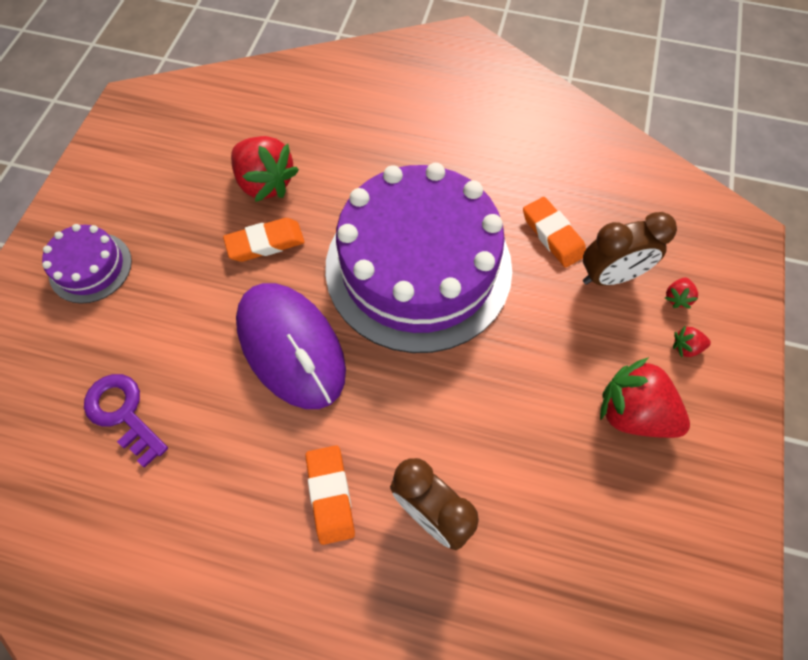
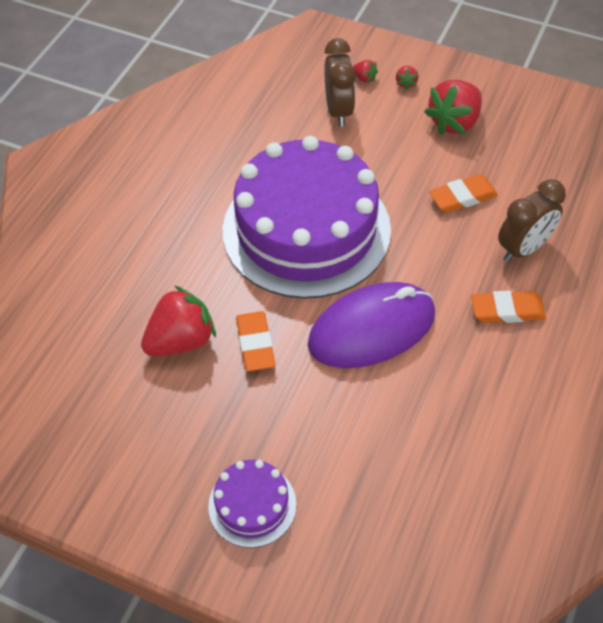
camera: 80 degrees left, 10 degrees down
(123, 413) = (423, 466): purple key -> none
(552, 235) = (292, 137): orange eraser -> orange eraser (462, 197)

